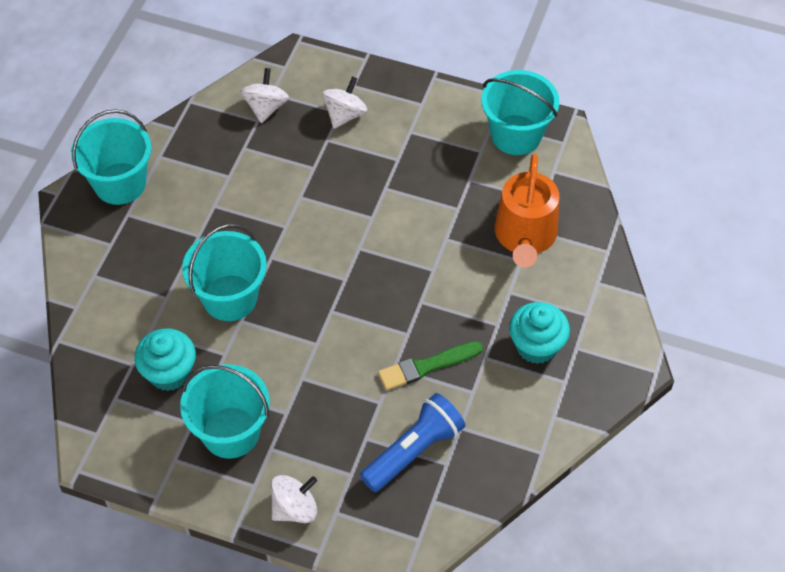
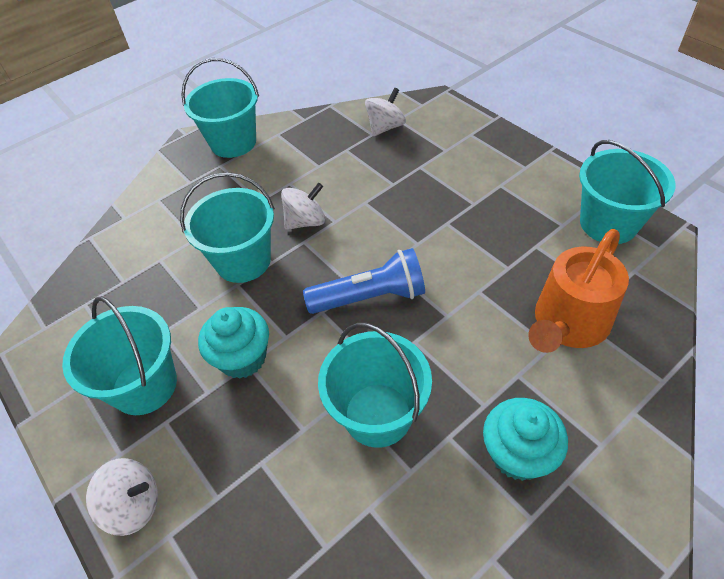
camera: 35 degrees right, 5 degrees down
(169, 372) = (143, 302): turquoise cupcake -> turquoise cupcake (242, 358)
(345, 115) = (448, 153): white spinning top -> white spinning top (306, 221)
(414, 451) = (300, 508): blue flashlight -> blue flashlight (370, 297)
(427, 366) = (378, 414): green brush -> turquoise bucket

